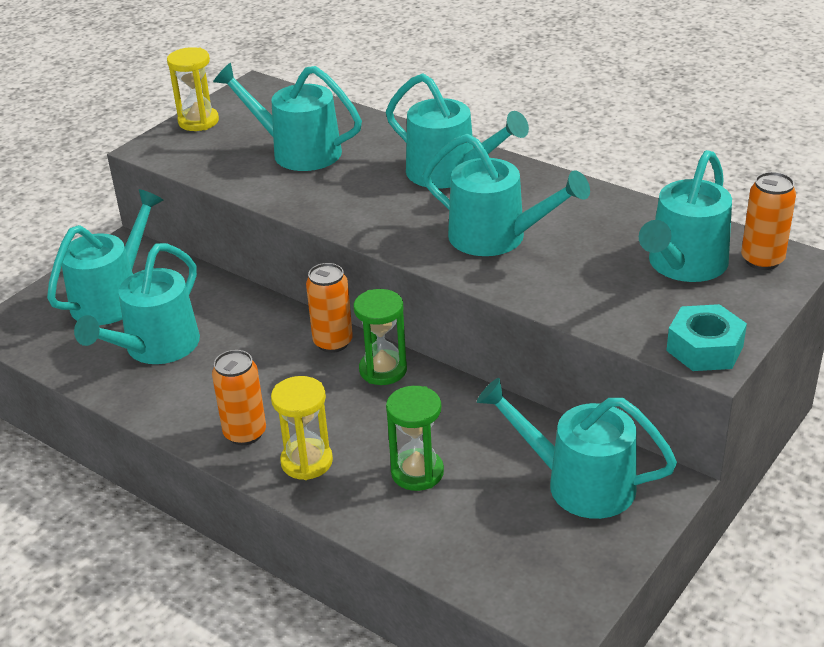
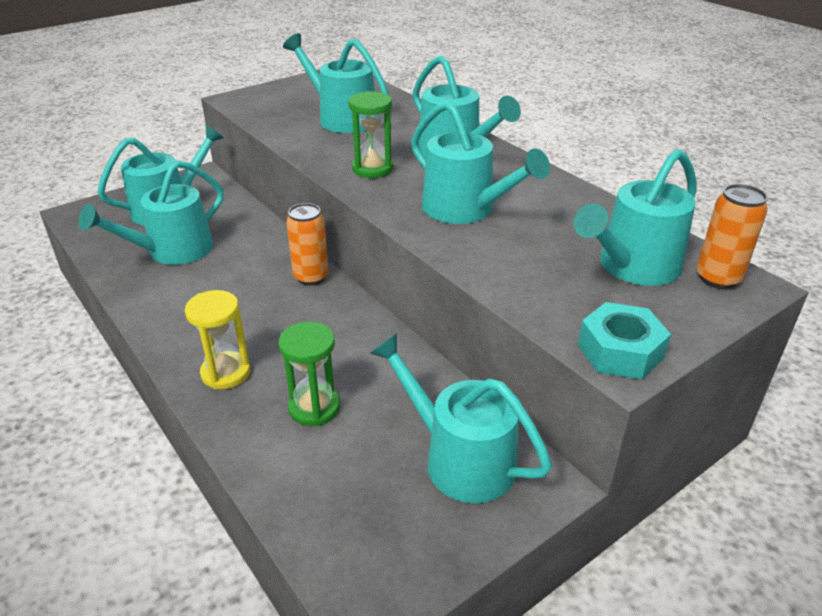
camera: 15 degrees right, 0 degrees up
(198, 121) = (282, 87): yellow hourglass -> none
(245, 433) = (192, 335): orange can -> none
(383, 370) = (338, 309): green hourglass -> green hourglass (372, 169)

